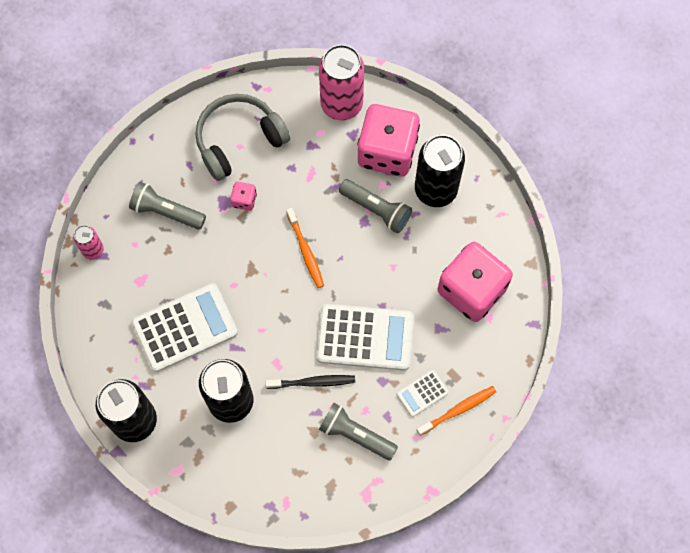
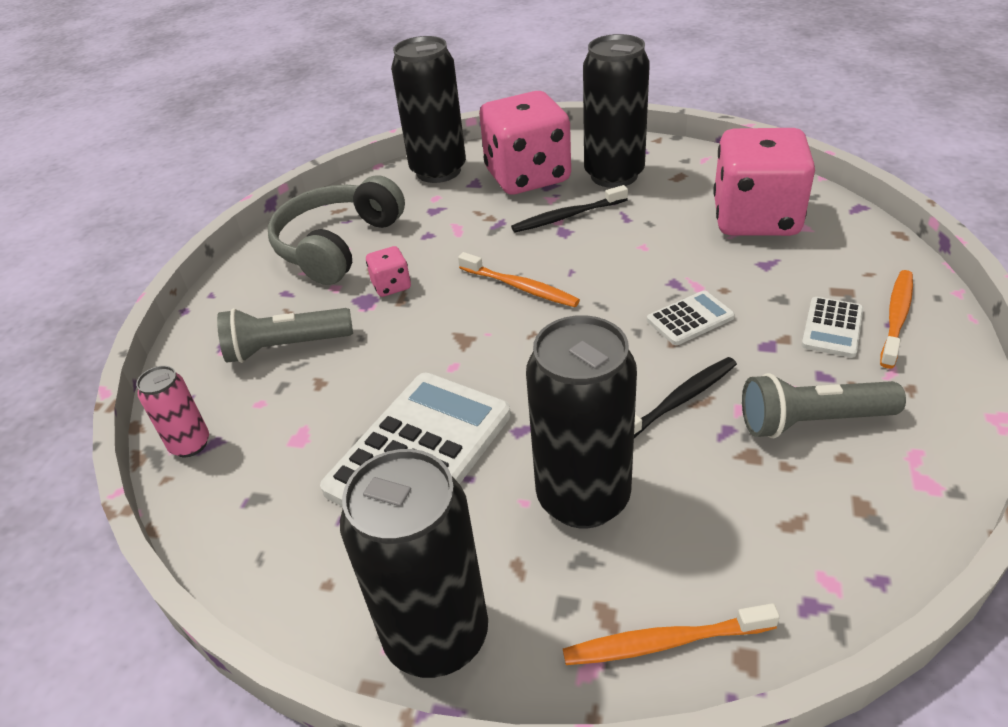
camera: 30 degrees left, 30 degrees down
(208, 480) = (663, 642): none -> orange toothbrush
(341, 104) = (438, 171): pink can -> black can
(365, 337) = (690, 319): white calculator -> white calculator, size x0.48
(377, 209) = (567, 216): grey flashlight -> black toothbrush

